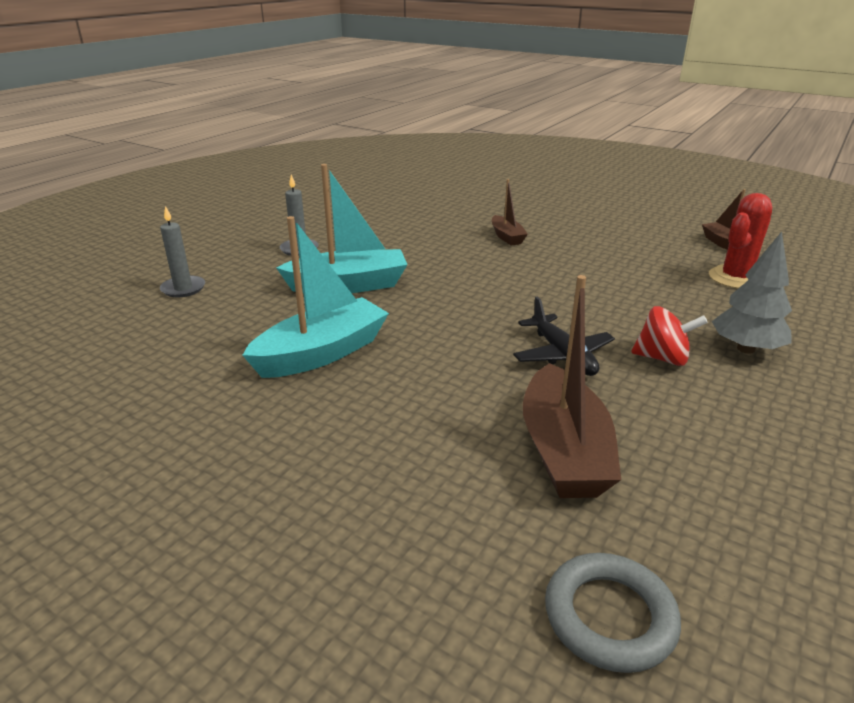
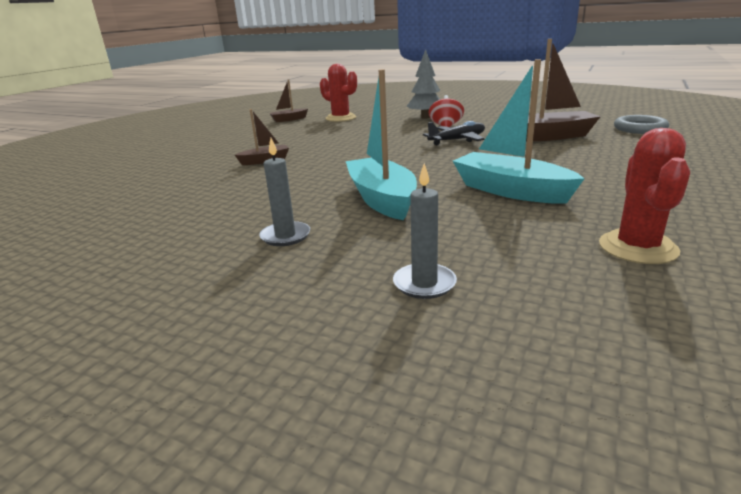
camera: 95 degrees left, 5 degrees down
(139, 383) = (637, 248): none -> red cactus

